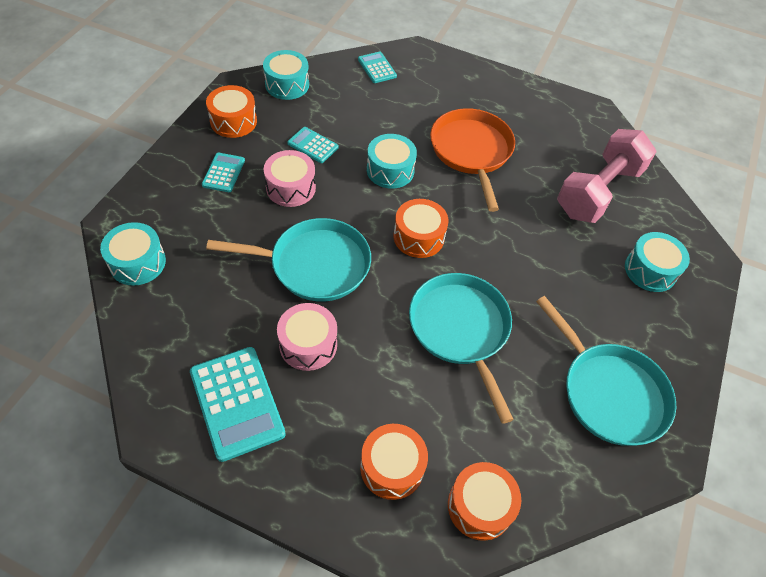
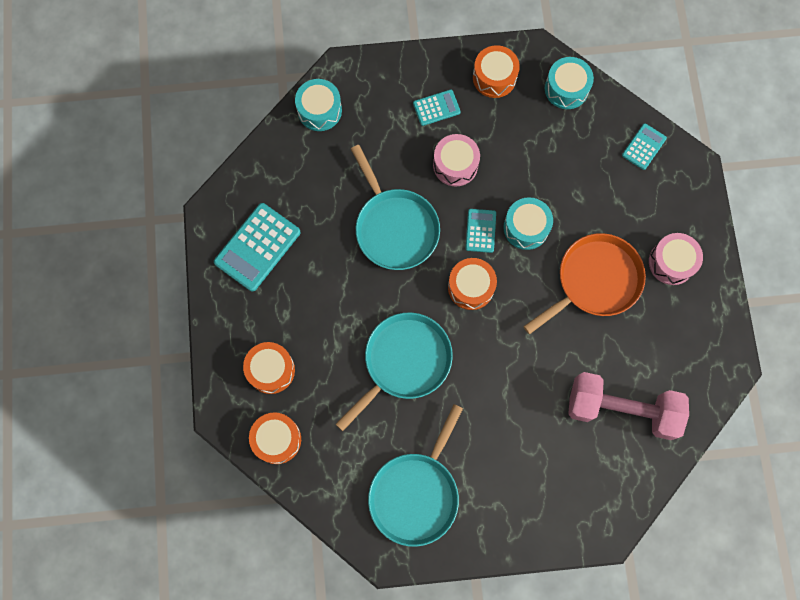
camera: 65 degrees right, 20 degrees up
(308, 344) = (326, 264): pink drum -> pink drum (671, 262)
(313, 145) = (511, 153): turquoise calculator -> turquoise calculator (480, 231)
(650, 270) = (558, 485): turquoise drum -> none

